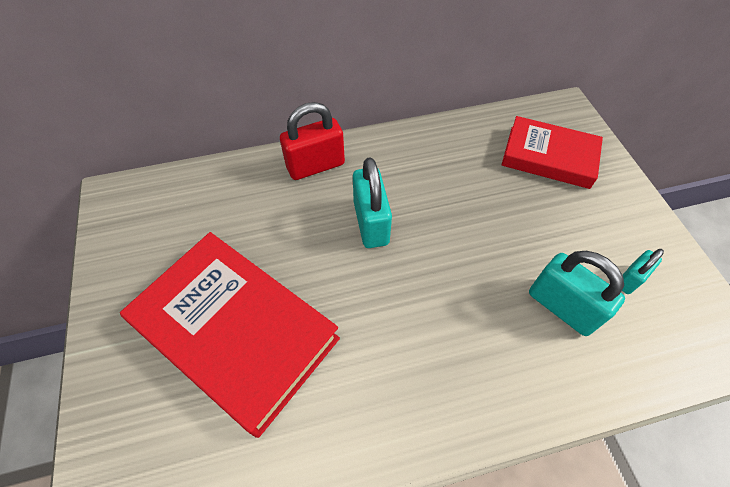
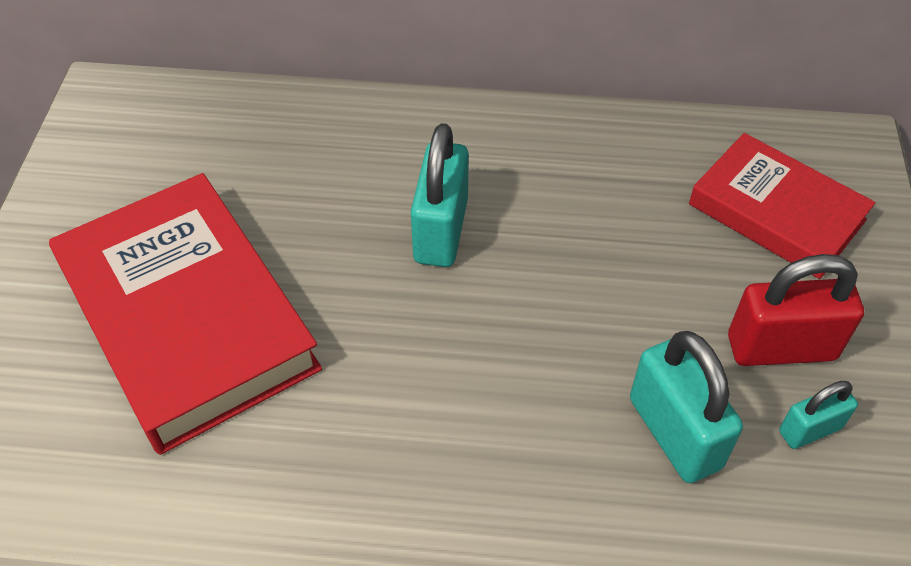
camera: 20 degrees right, 5 degrees down
(315, 166) = (397, 128): red padlock -> red padlock (781, 347)

